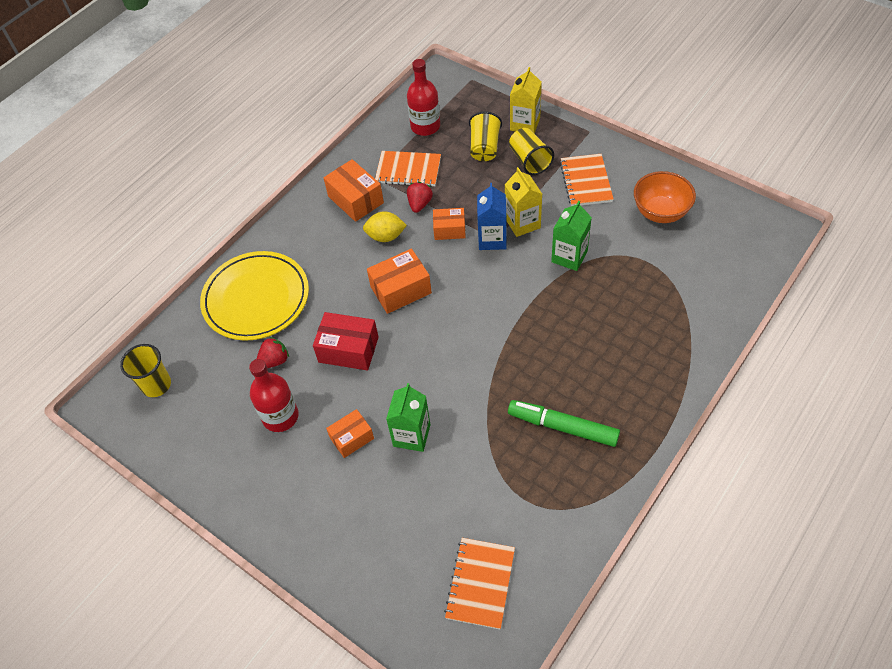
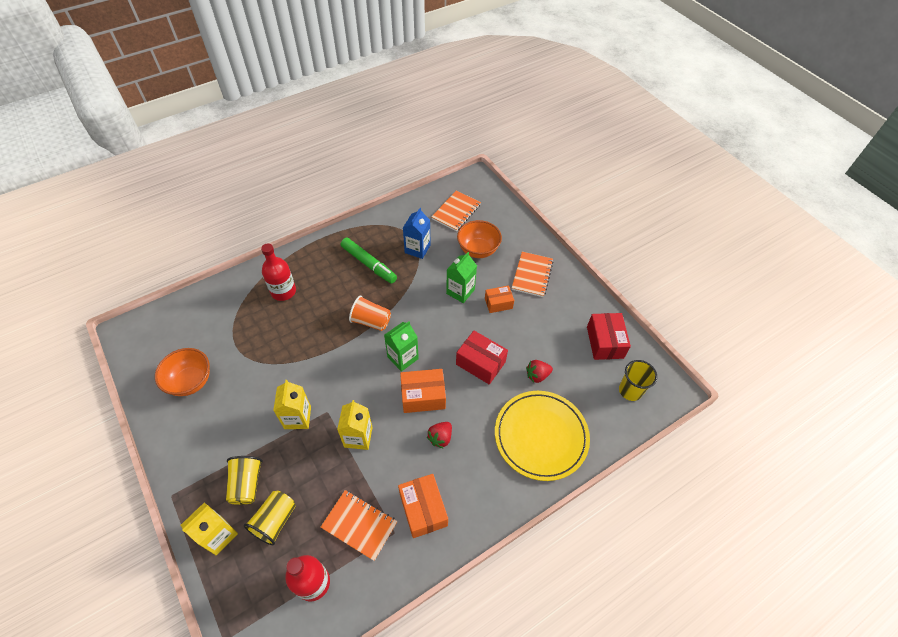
camera: 165 degrees left, 0 degrees up
(193, 436) = (604, 342): none -> red box
(280, 416) = (542, 334): red bottle -> red bottle (283, 291)
(386, 236) = (413, 453): yellow lemon -> none
(413, 517) = (478, 250): none -> orange bowl
(419, 204) = (369, 477): red strawberry -> red strawberry (440, 438)
(449, 230) = (358, 437): orange box -> yellow carton
(492, 239) = (330, 413): blue carton -> blue carton (417, 249)
(508, 348) = (371, 321): none -> orange cup
(569, 256) = (284, 372): green carton -> green carton (403, 358)
(586, 181) = (219, 437): orange notebook -> orange notebook (532, 275)

